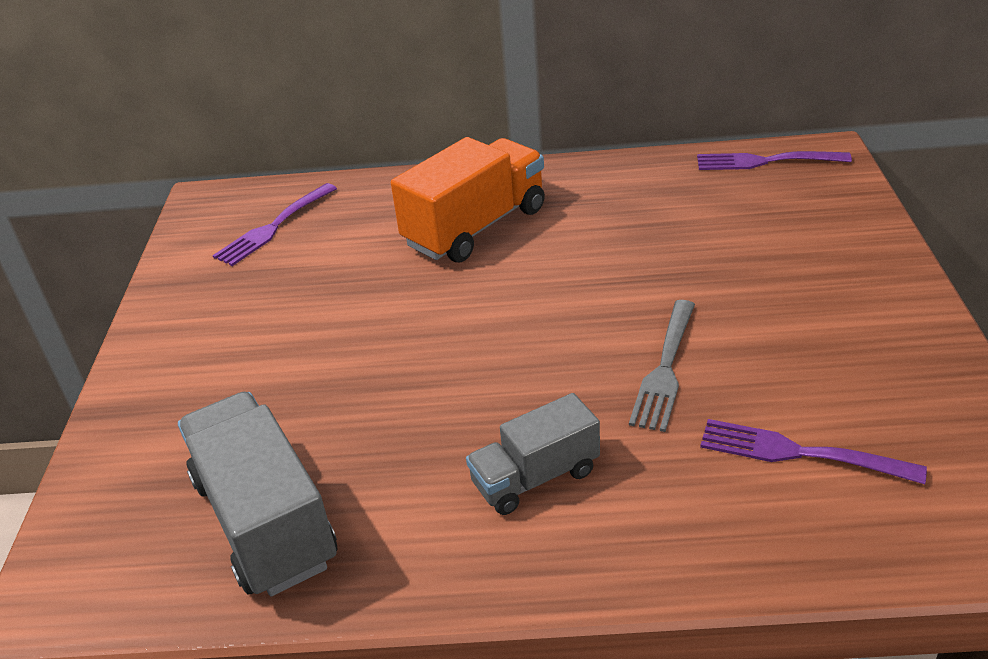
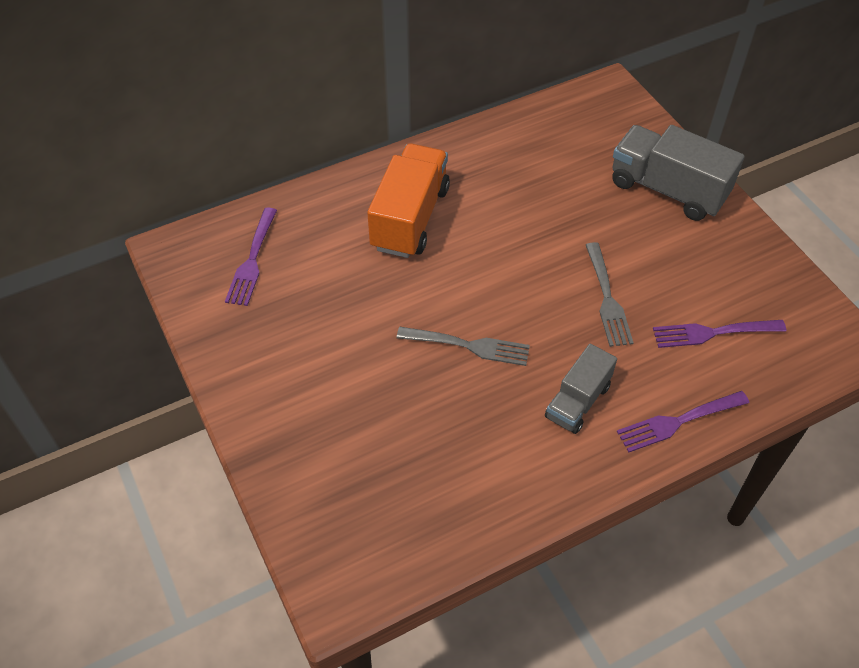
camera: 30 degrees left, 15 degrees up
(265, 521) = (433, 492): grey truck -> grey truck (668, 190)
(441, 371) = (469, 346): none -> grey fork
(765, 161) = (575, 106): purple fork -> purple fork (678, 421)

